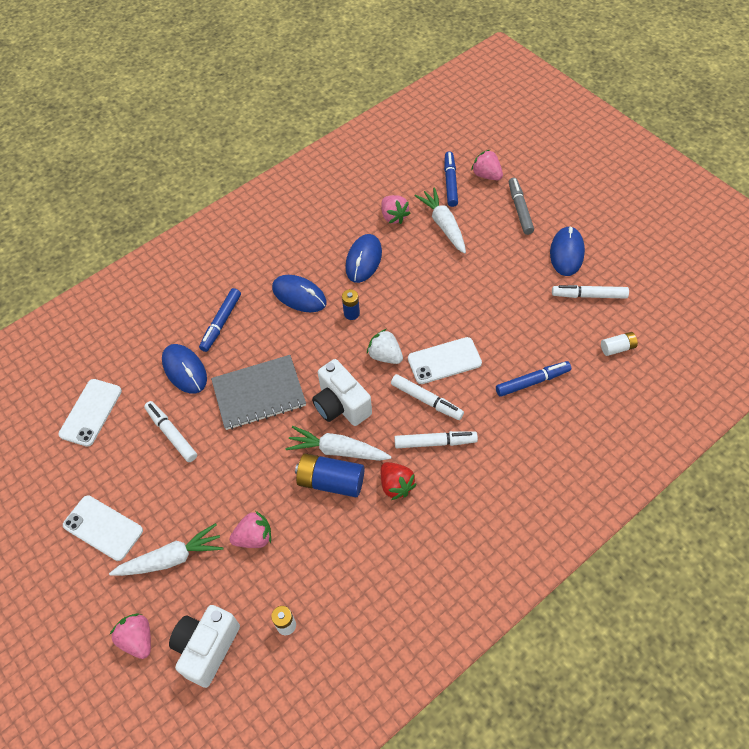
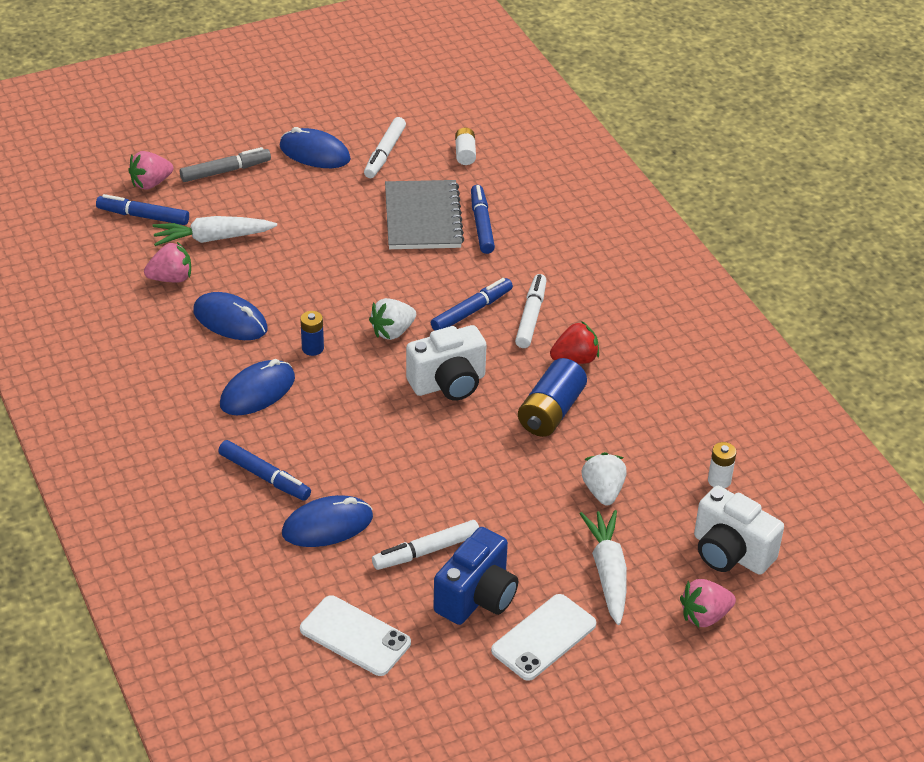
camera: 80 degrees left, 15 degrees down
(134, 476) = (477, 597): none -> blue camera
(254, 537) = (603, 491): pink strawberry -> white strawberry
(259, 393) = (399, 456): grey notebook -> grey notebook (422, 218)
(338, 450) = (511, 398): white carrot -> none
(426, 400) = (471, 311): white marker -> blue marker
(444, 361) = (423, 285): white phone -> none
(519, 209) = (225, 171): grey marker -> grey marker turned 150 degrees clockwise

